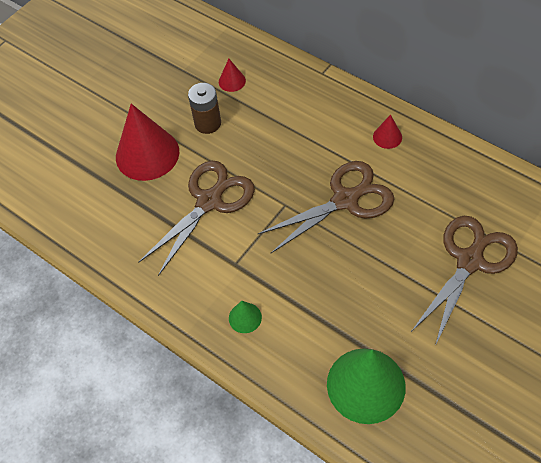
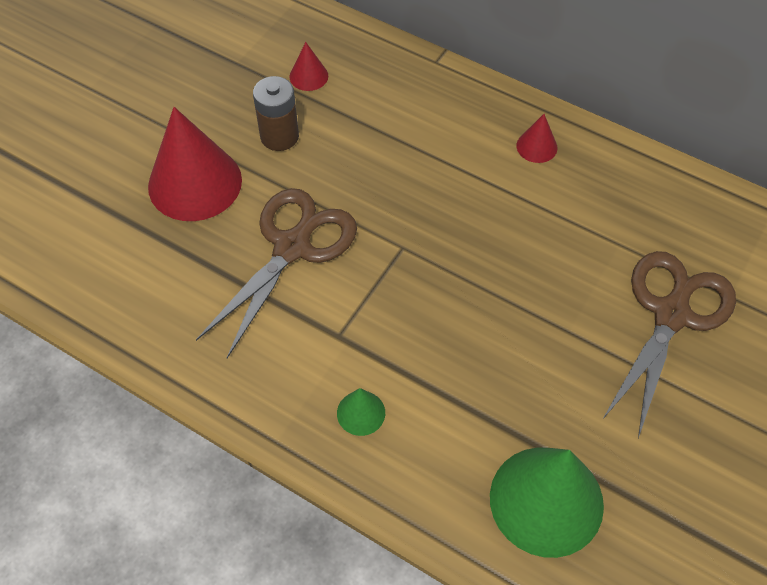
camera: 10 degrees left, 0 degrees up
(345, 200) = (487, 237): brown scissors -> none

